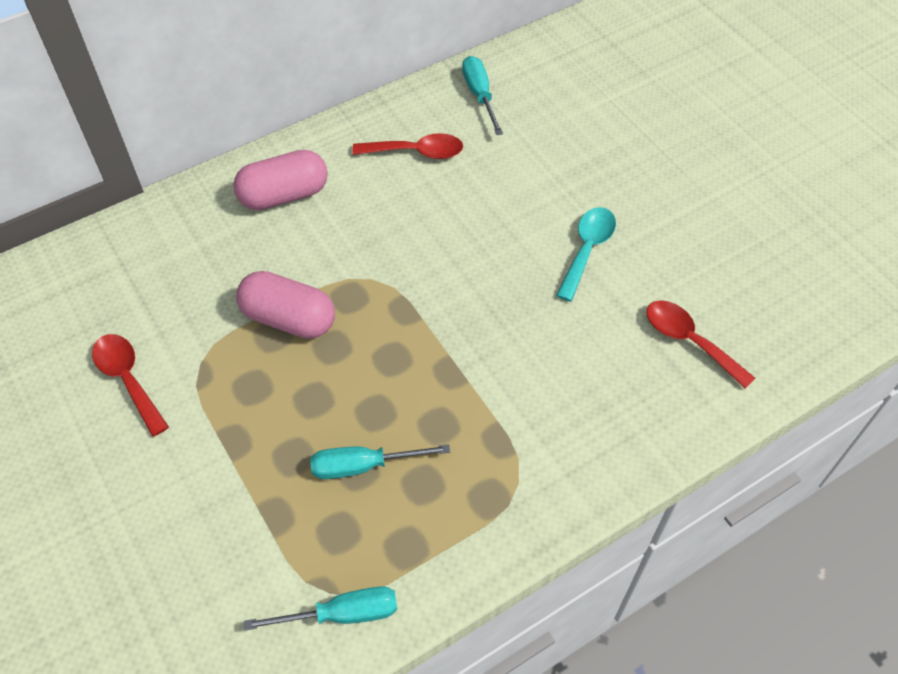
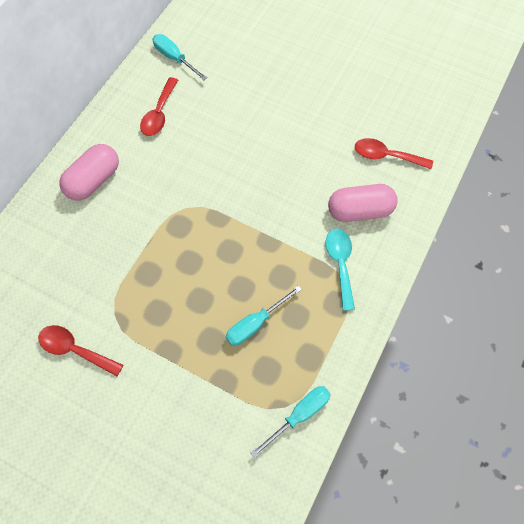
camera: 30 degrees left, 10 degrees up
(289, 319) = (151, 258): pink capsule -> pink capsule (359, 211)
(416, 152) = (159, 113): red spoon -> red spoon turned 135 degrees clockwise
(587, 250) = (299, 128): turquoise spoon -> turquoise spoon (340, 264)

